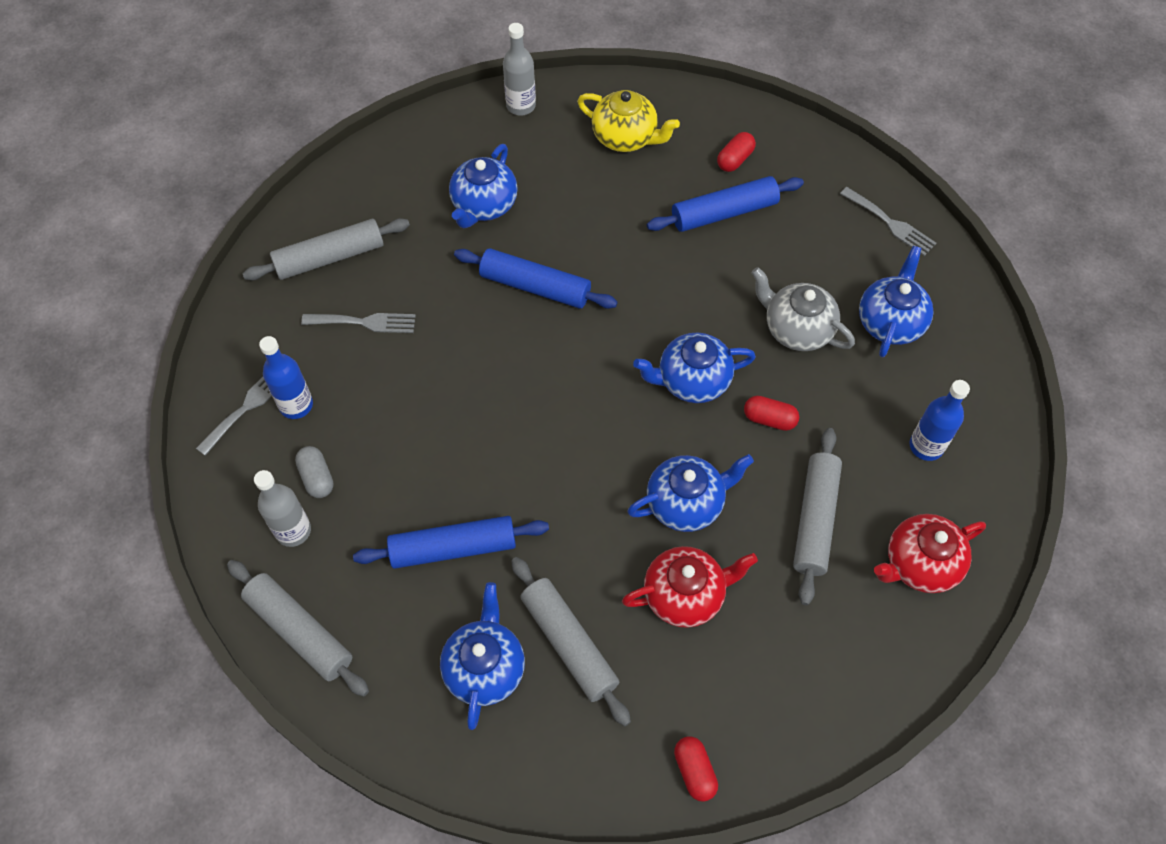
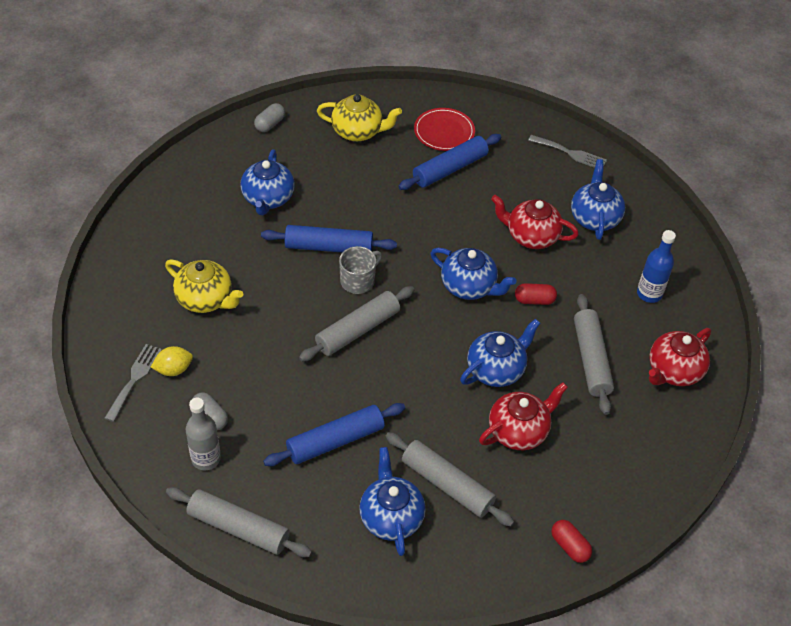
camera: 20 degrees left, 10 degrees down
(296, 405) = (173, 369): blue bottle -> yellow lemon
(330, 258) = (160, 259): grey rolling pin -> grey rolling pin (357, 330)
(364, 322) = (206, 299): grey fork -> yellow teapot
(521, 106) = (270, 124): grey bottle -> grey capsule
(555, 340) = (358, 280): none -> grey mug
(692, 381) = (469, 287): blue teapot -> blue teapot turned 120 degrees counterclockwise
(735, 159) = (444, 132): red capsule -> red plate
(796, 329) = (531, 236): grey teapot -> red teapot

